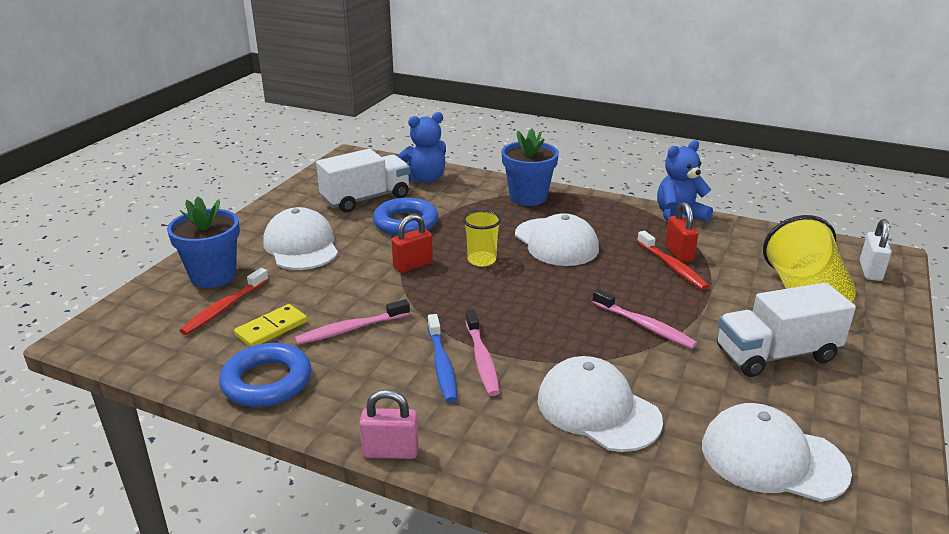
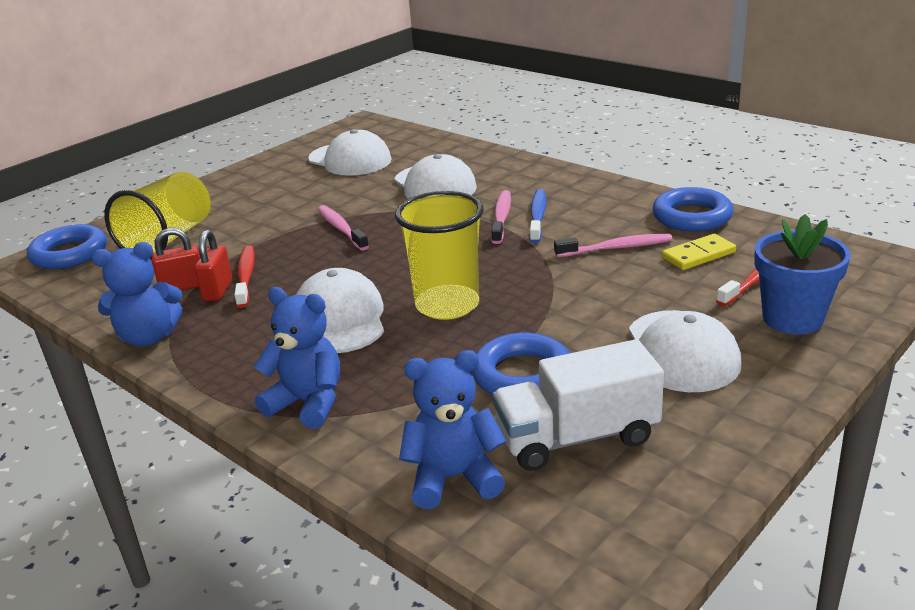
camera: 160 degrees left, 0 degrees up
(390, 452) = (592, 176): pink padlock -> none
(413, 265) = (533, 307): red padlock -> red padlock (183, 287)
(481, 260) = (447, 305): yellow cup -> yellow cup, size x1.79
(528, 197) = (308, 403): blue flower pot -> blue teddy bear
(776, 354) = (265, 203): white truck -> none
(870, 271) = (69, 254): white padlock -> blue ring

